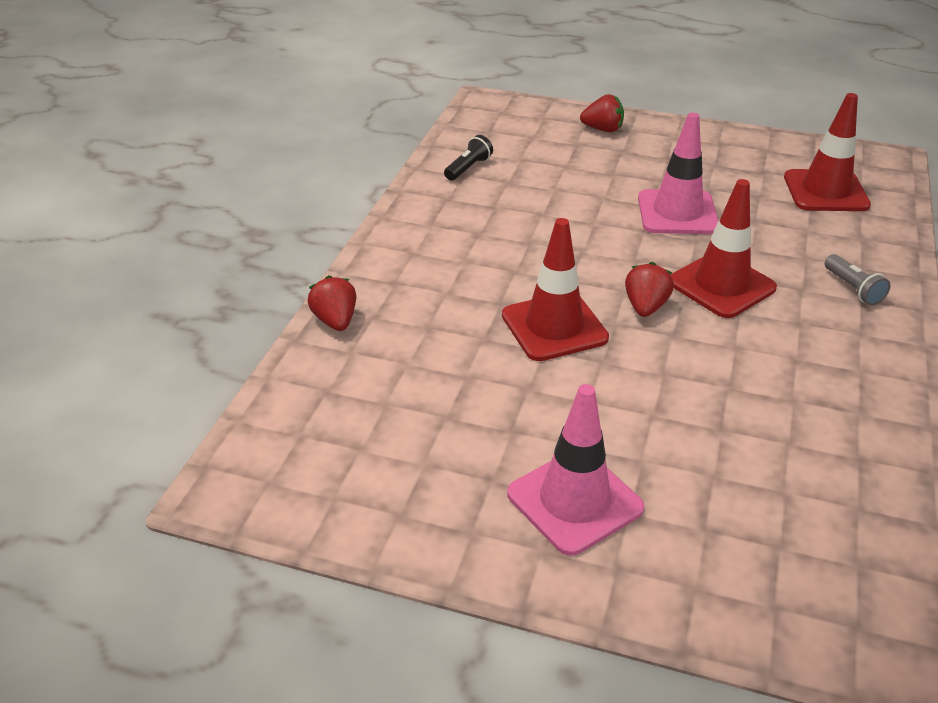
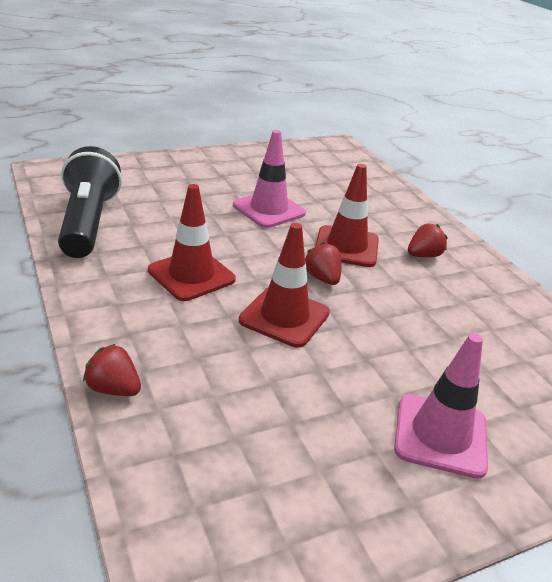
camera: 45 degrees left, 5 degrees down
(468, 168) = (88, 223): black flashlight -> black flashlight, size x2.49
(603, 129) = (158, 168): red strawberry -> red strawberry (423, 255)
(825, 191) = (332, 171): red traffic cone -> red traffic cone (191, 275)
(853, 289) = (410, 223): grey flashlight -> none

